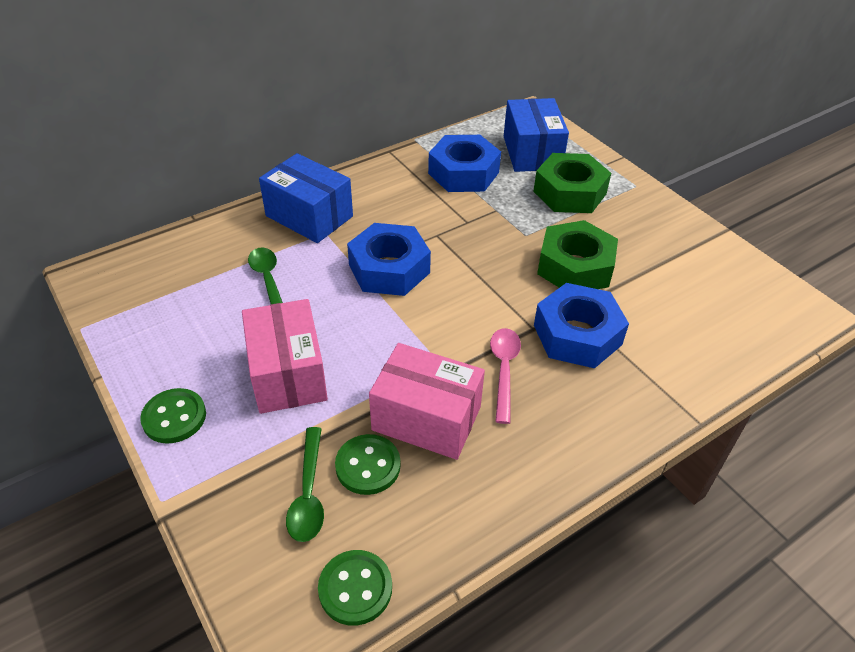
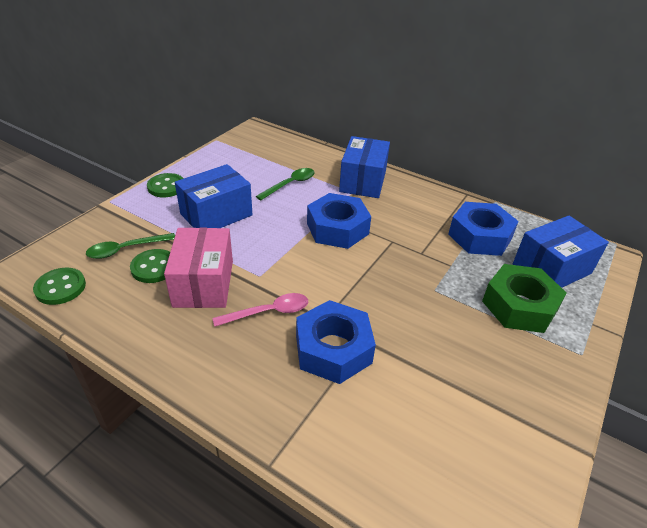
camera: 65 degrees right, 5 degrees down
(288, 373) = (216, 214): pink box -> blue box
(575, 267) = (418, 330): green nut -> none

